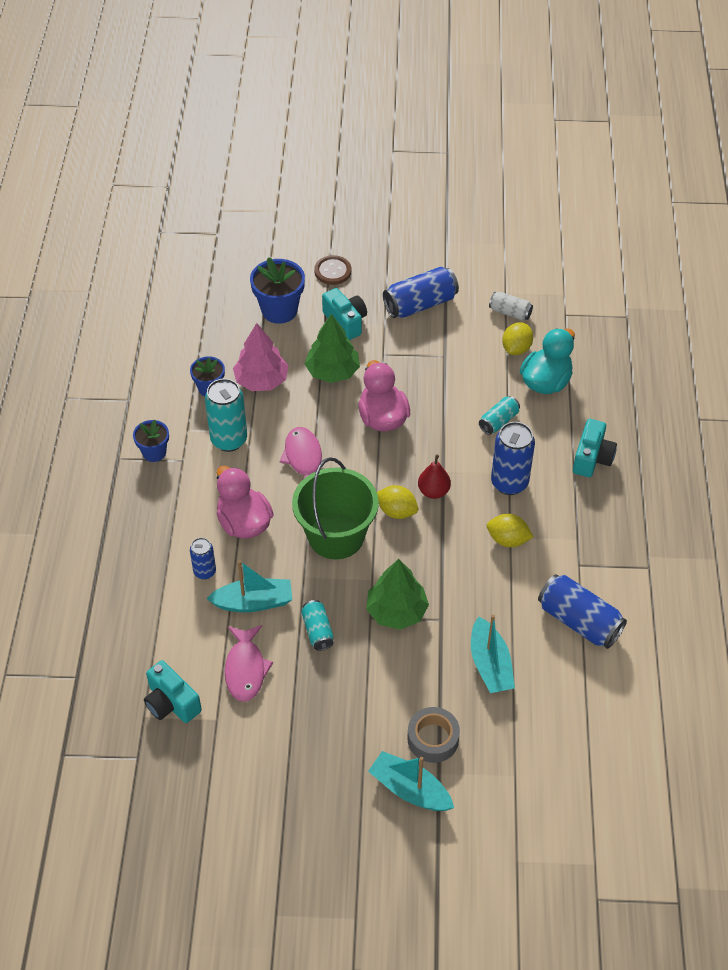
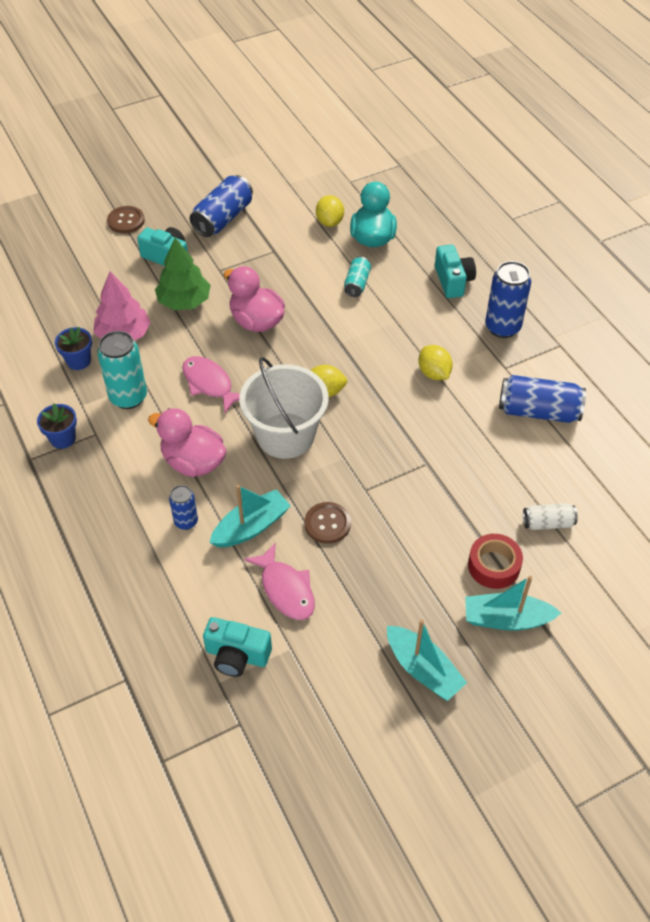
camera: 30 degrees left, 0 degrees up
(279, 310) = (99, 270): blue flower pot -> none
(317, 631) = (327, 524): turquoise can -> brown button
(336, 536) = (285, 435): green bucket -> white bucket
(396, 611) = (384, 474): green tree -> none
(433, 491) = (343, 362): red pear -> none
(433, 739) = (493, 566): grey tape -> red tape
(490, 664) = (494, 480): turquoise boat -> turquoise boat (423, 669)
(508, 540) = (434, 373): yellow lemon -> yellow lemon turned 75 degrees clockwise
(509, 483) = (401, 328): blue can -> blue can (502, 327)
(510, 312) = (304, 196): white can -> white can (547, 523)

